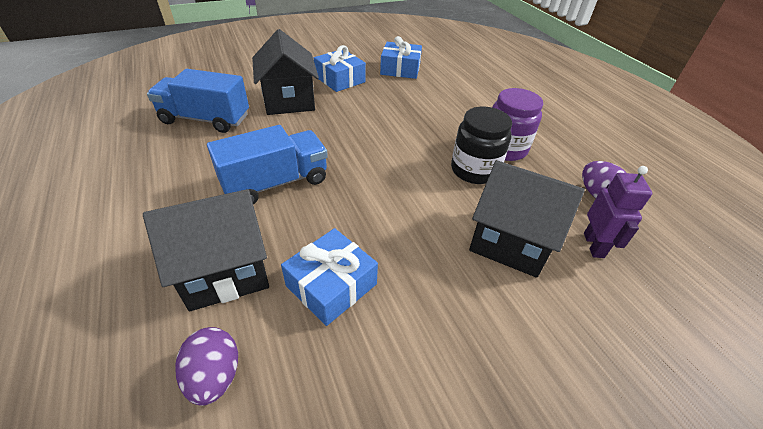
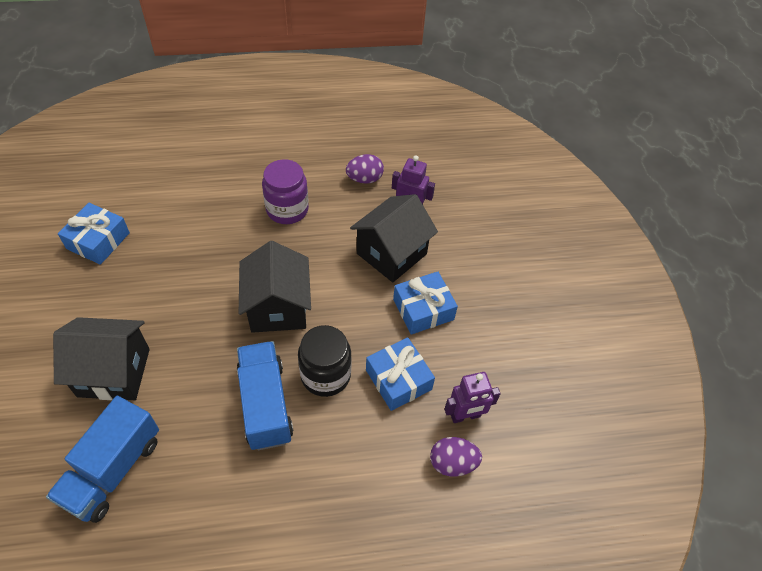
camera: 75 degrees left, 10 degrees up
(225, 270) = (363, 454): black house -> black house (278, 307)
(293, 380) = (465, 416): none -> purple robot
(340, 79) = (89, 309): blue gift -> blue gift (423, 309)
(474, 170) = (307, 243): black jar -> black jar (325, 375)

